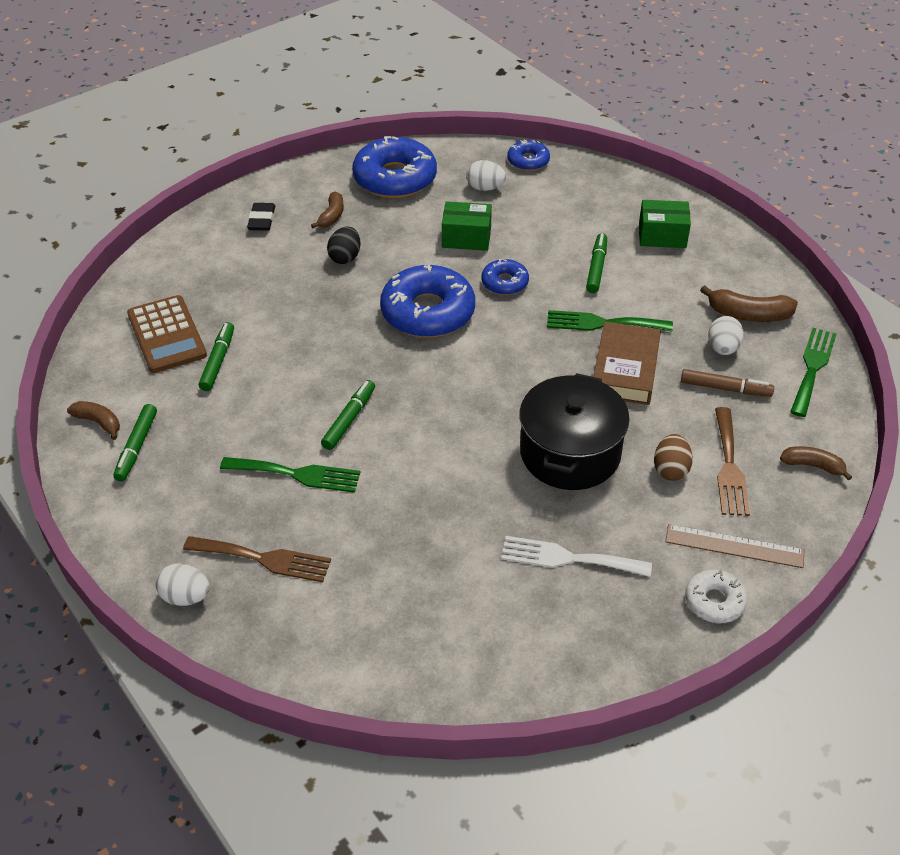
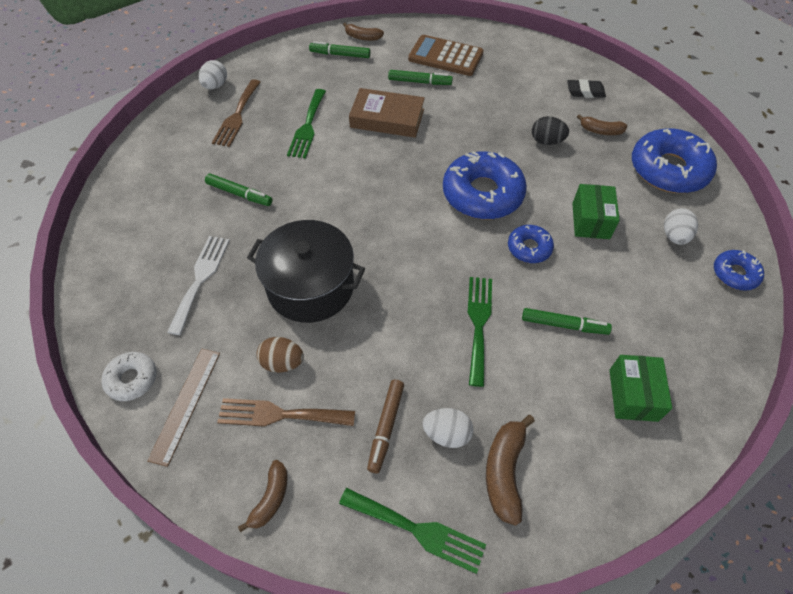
camera: 90 degrees right, 10 degrees up
(98, 422) = (362, 37): brown banana -> brown banana turned 75 degrees clockwise
(167, 335) = (445, 56): brown calculator -> brown calculator turned 45 degrees clockwise
(349, 419) = (358, 150): green marker -> green marker (239, 194)
(625, 369) = (413, 338): brown book -> brown book (387, 118)

